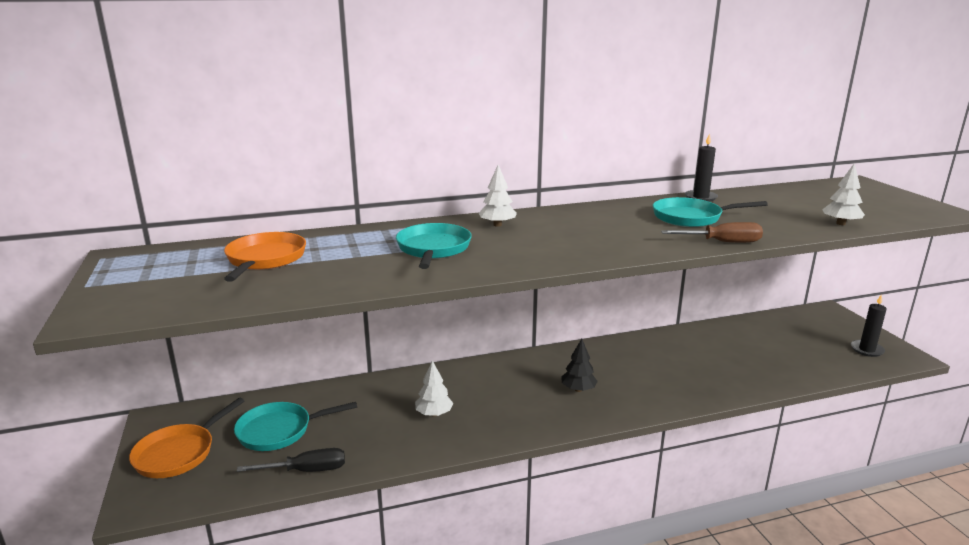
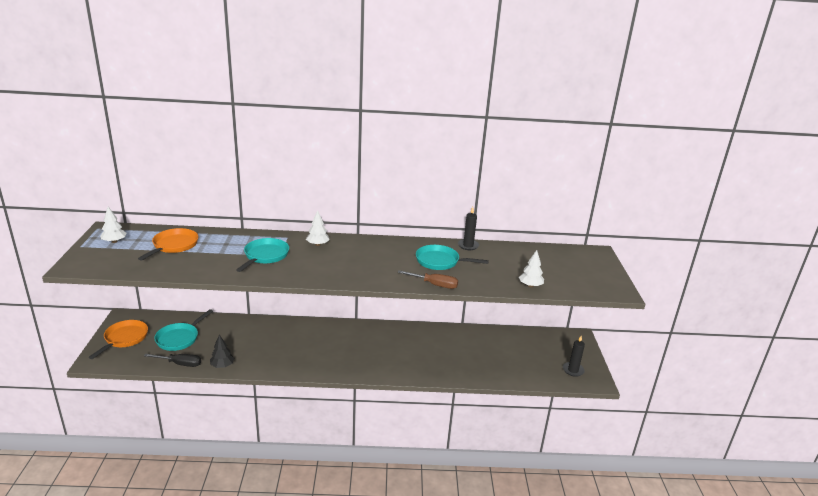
camera: 15 degrees right, 5 degrees up
(179, 453) = (124, 339): orange pan -> orange pan turned 150 degrees clockwise
(279, 431) = (179, 338): turquoise pan -> turquoise pan turned 60 degrees counterclockwise
(434, 414) = (266, 348): white tree -> white tree (114, 241)
(578, 389) = (359, 353): black tree -> black tree (222, 365)

